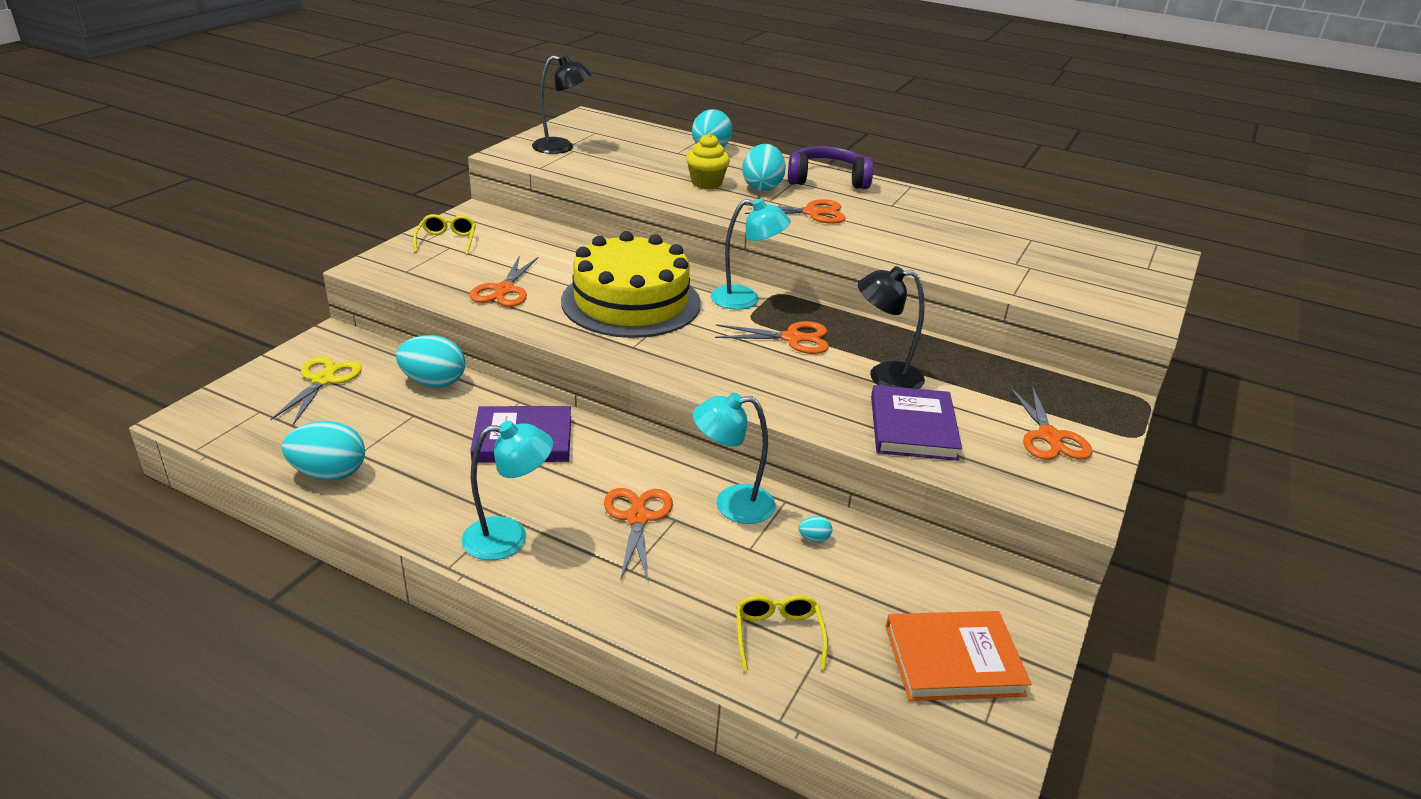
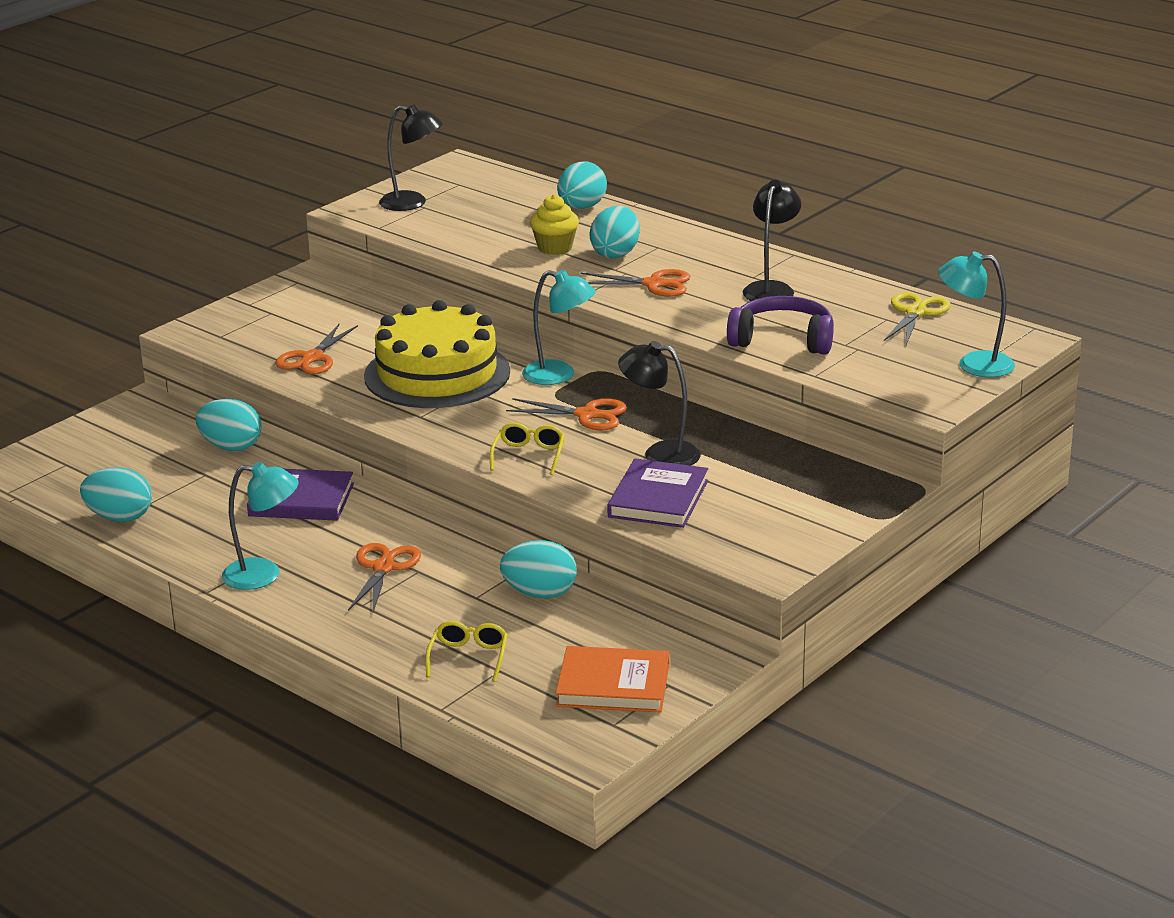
camera: 15 degrees right, 5 degrees down
(323, 380) = (127, 440): yellow scissors -> yellow scissors (916, 312)
(447, 241) = (269, 306): yellow glasses -> yellow glasses (529, 456)
(732, 504) = (476, 563): turquoise lamp -> turquoise lamp (974, 364)
(814, 538) = (540, 593): turquoise egg -> turquoise egg, size x2.38
(827, 180) = (697, 245): purple headphones -> purple headphones (782, 340)
(915, 215) = (771, 289): none -> black lamp
(1049, 437) = (791, 514): orange scissors -> none

